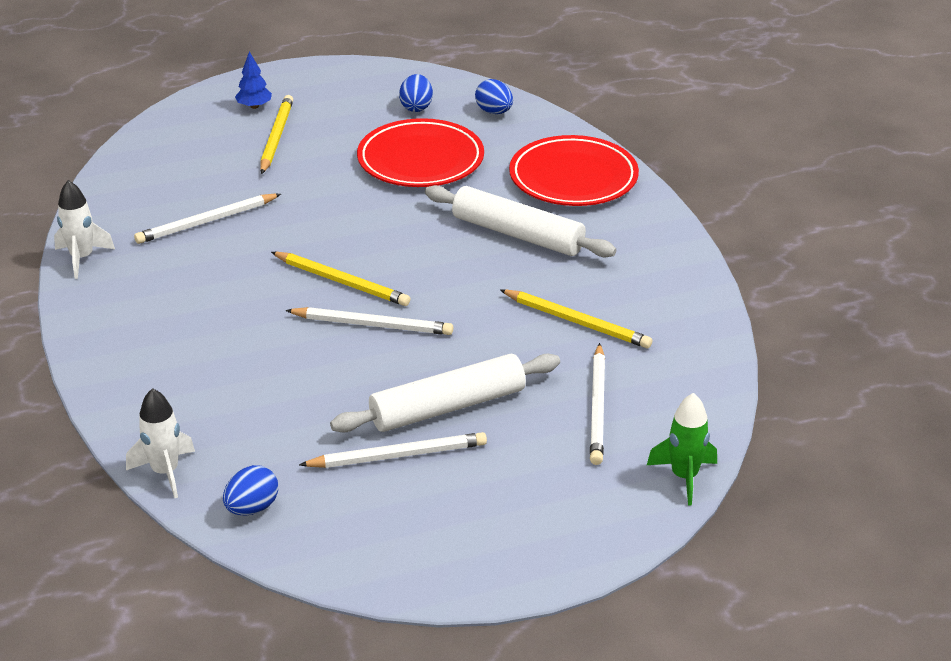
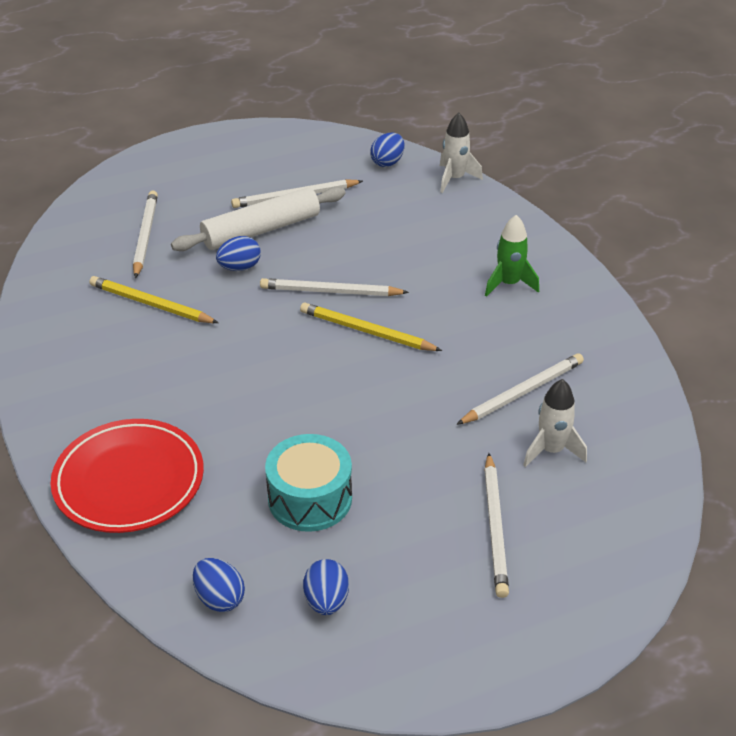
camera: 175 degrees right, 5 degrees up
(82, 258) = (621, 342): white rocket -> white rocket (551, 450)
(254, 106) = (545, 587): blue tree -> none
(276, 137) = (495, 527): yellow pencil -> white pencil
(420, 160) = (310, 498): red plate -> turquoise drum
(476, 359) = (240, 267): none -> blue egg
(517, 234) = (198, 396): white rolling pin -> none
(684, 477) = (92, 194): green rocket -> green rocket (509, 284)

